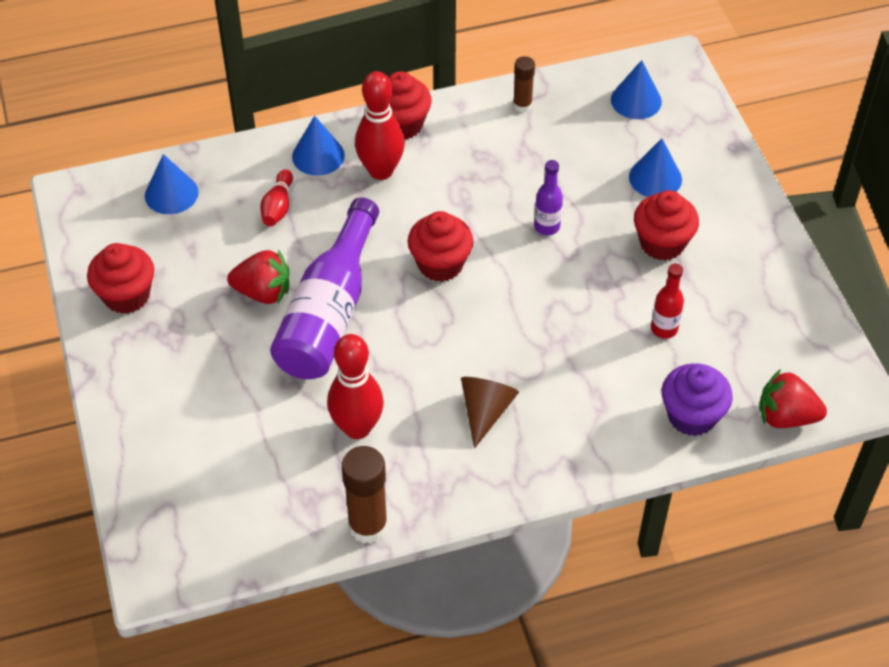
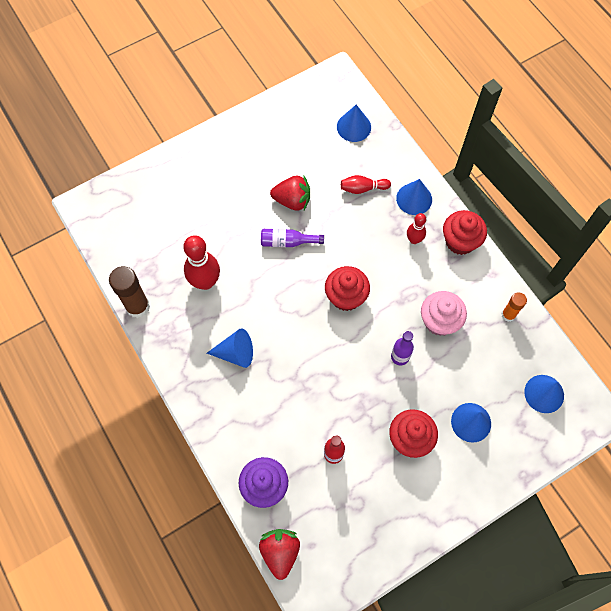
camera: 75 degrees right, 15 degrees up
(126, 296) = (268, 129): red cupcake -> none
(263, 292) = (292, 200): red strawberry -> red strawberry turned 75 degrees counterclockwise
(329, 312) = (288, 242): purple bottle -> purple bottle, size x0.46
(381, 171) = (414, 240): red bowling pin -> red bowling pin, size x0.56
(485, 411) = (235, 353): brown cone -> blue cone
(509, 174) = (439, 321): none -> pink cupcake
(522, 105) = (508, 315): brown glue stick -> orange glue stick

